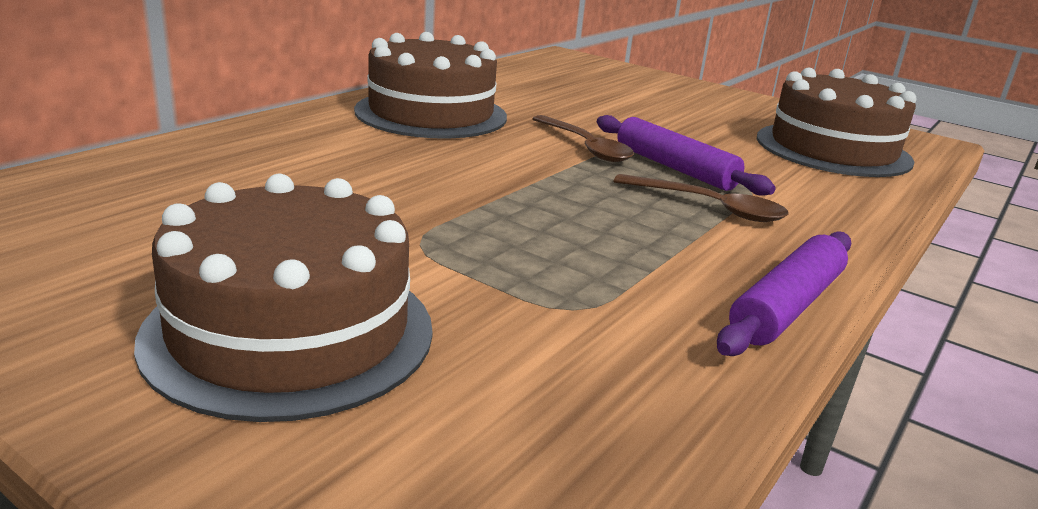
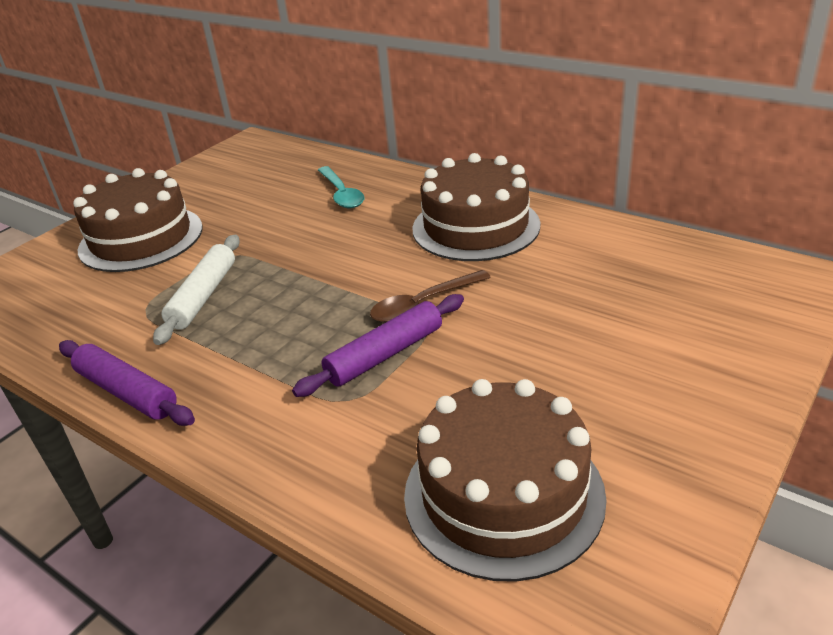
camera: 95 degrees right, 10 degrees up
(273, 162) = (341, 194): none -> turquoise spoon
(543, 259) = (204, 296): none -> white rolling pin
(710, 207) = (293, 370): brown spoon -> none

